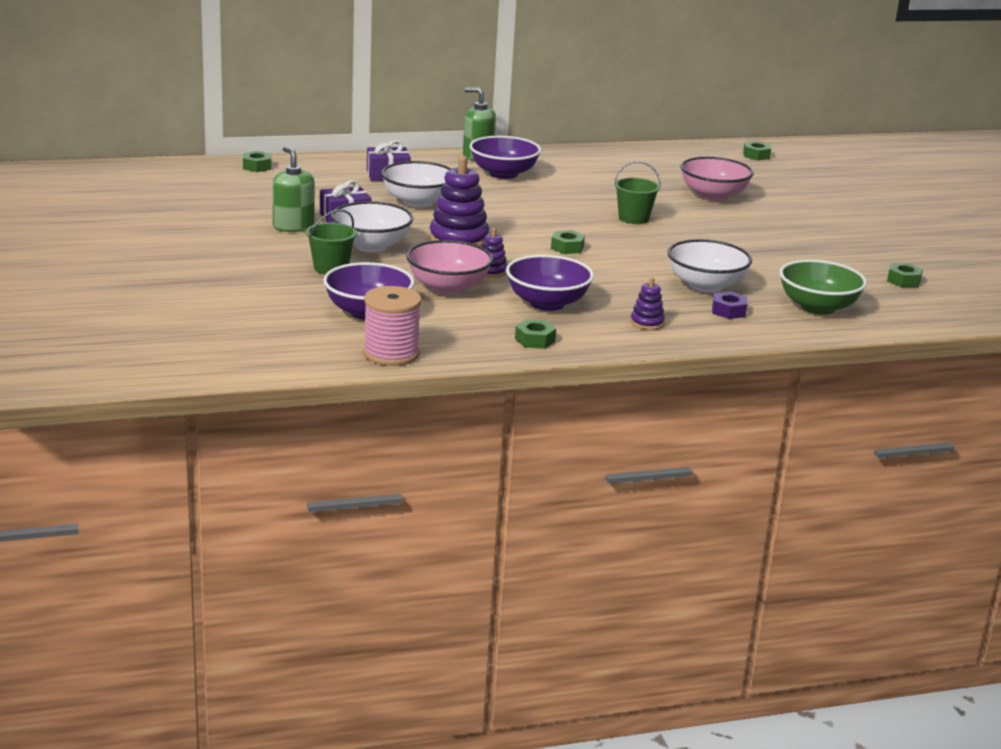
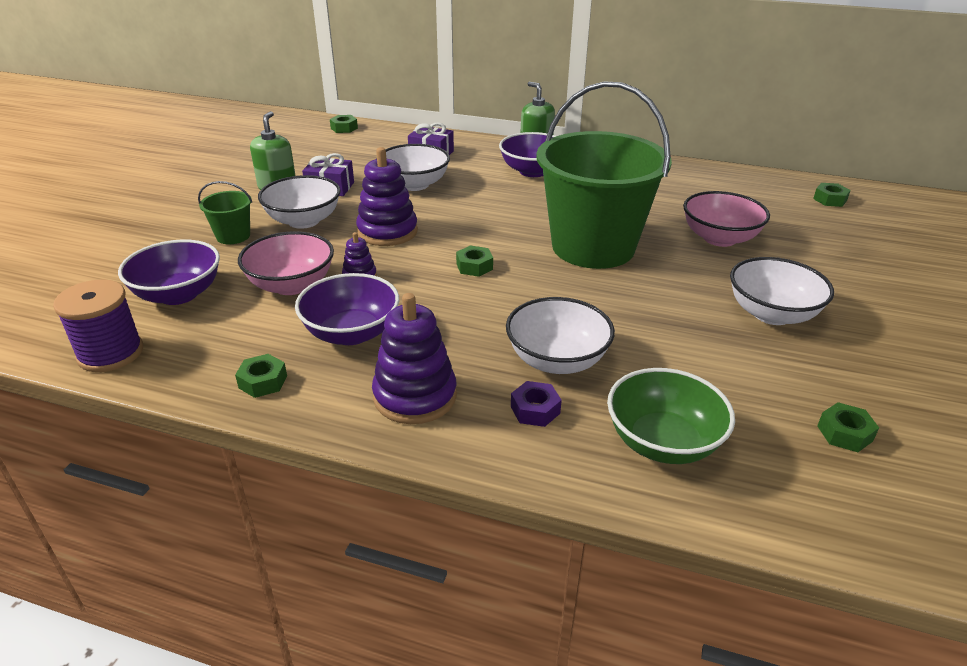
camera: 35 degrees right, 10 degrees up
(391, 354) = (110, 353): pink spool -> purple spool
(633, 218) = (593, 247): green bucket -> green bucket, size x2.48
(647, 323) = (415, 396): purple stacking toy -> purple stacking toy, size x1.96
(801, 233) = (772, 314): none -> white bowl

